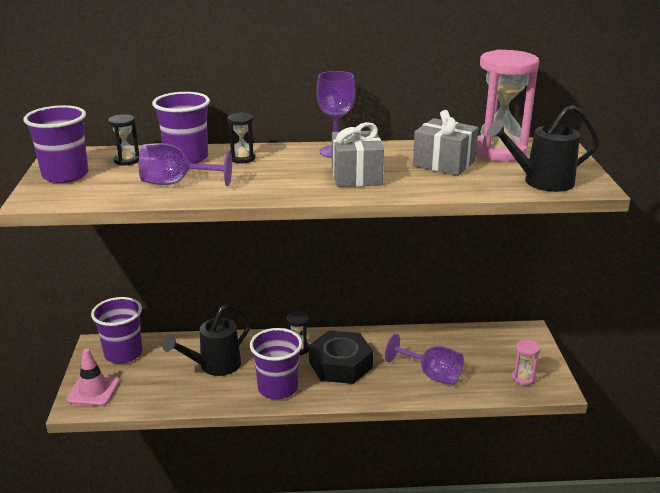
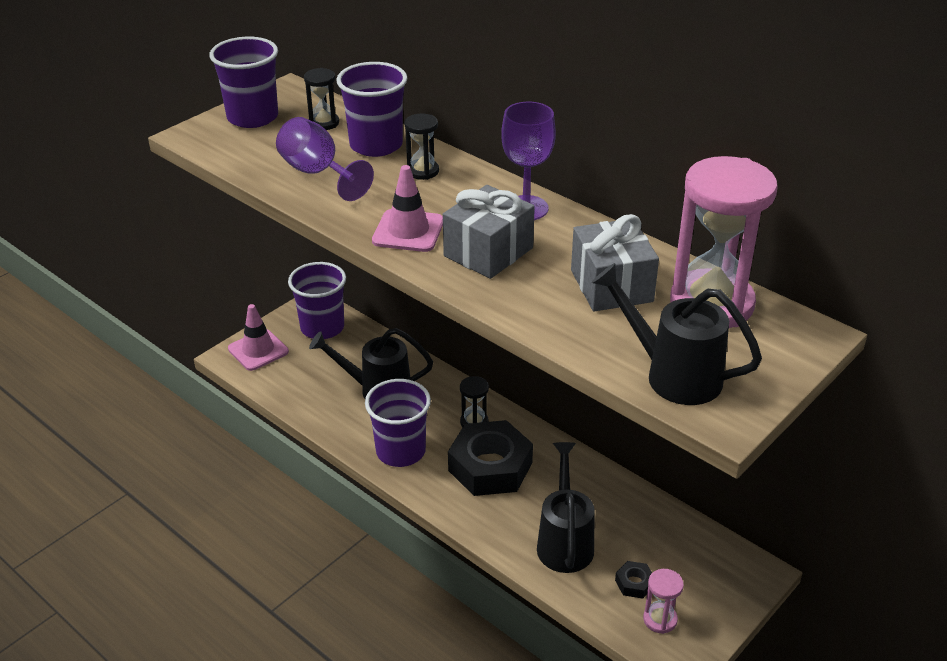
camera: 45 degrees right, 10 degrees up
(293, 185) = (408, 231): none -> pink traffic cone
(431, 374) = (564, 542): purple goblet -> black watering can
(489, 370) = (634, 583): none -> black nut

